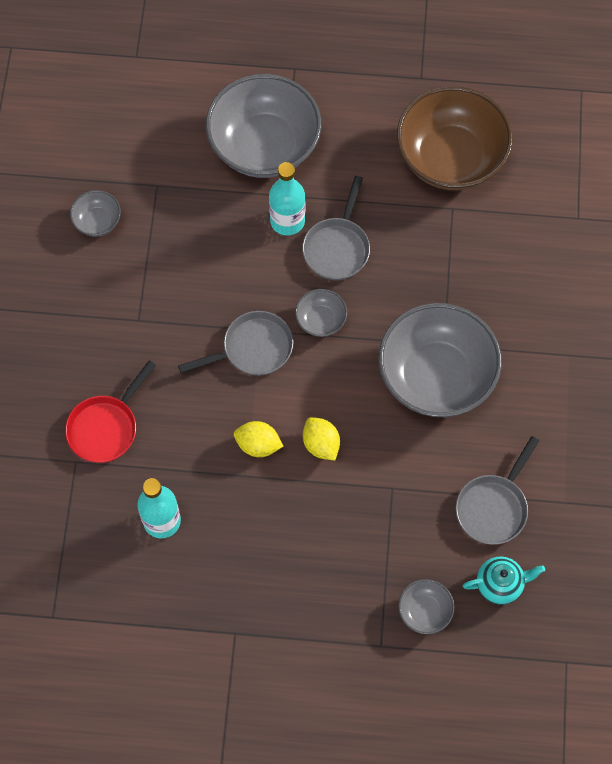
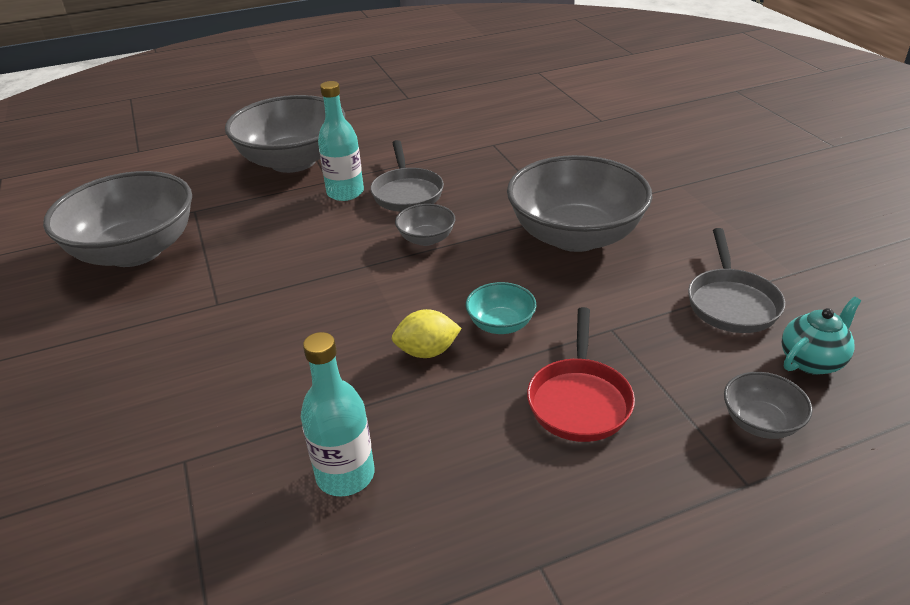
camera: 25 degrees left, 30 degrees down
(97, 221) = (135, 251): grey bowl -> grey bowl, size x2.29
(106, 427) = (215, 409): red pan -> red pan (579, 400)
(253, 349) = (367, 281): grey pan -> none
(321, 444) = (500, 324): yellow lemon -> turquoise bowl
(450, 158) = (467, 123): brown bowl -> none

